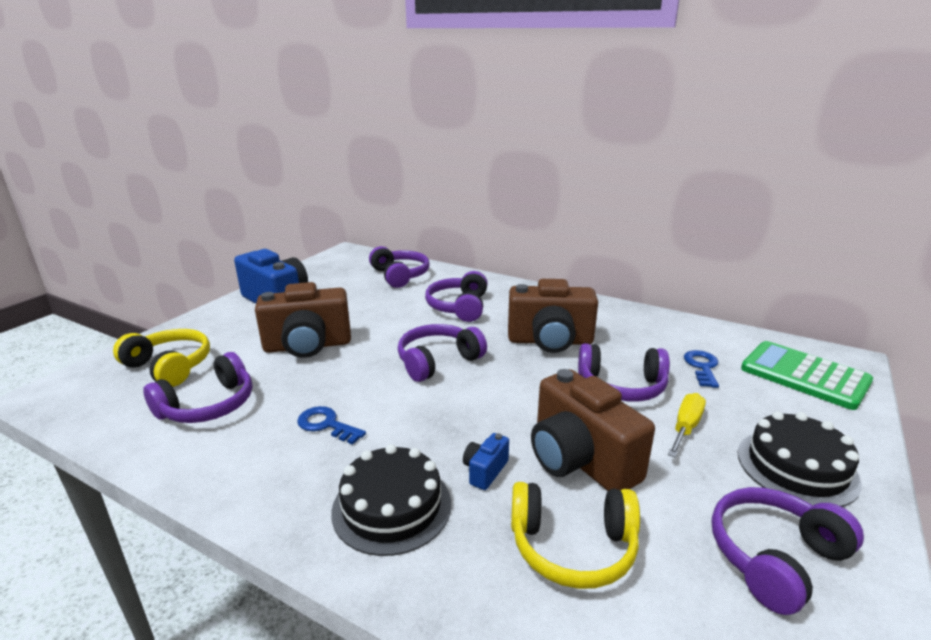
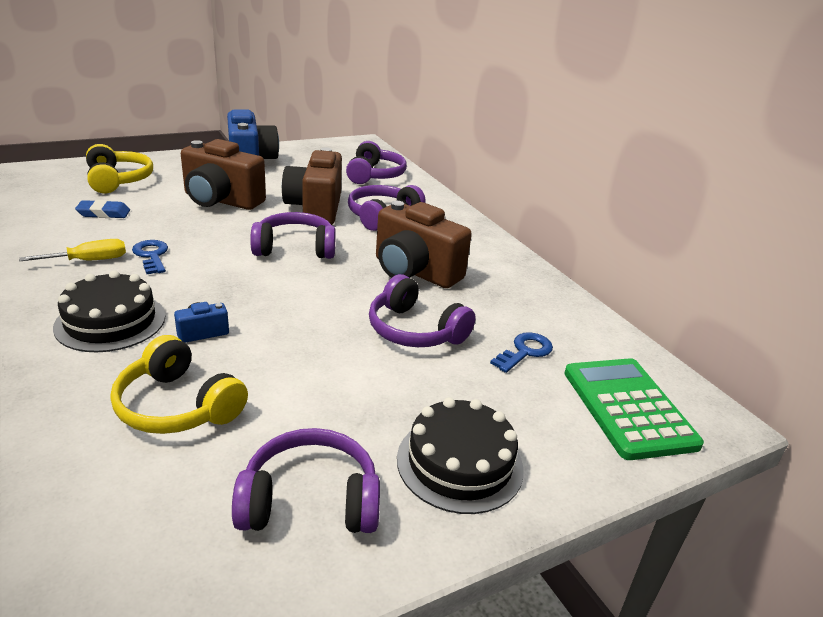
camera: 30 degrees right, 5 degrees up
(208, 405) = (104, 213): purple headphones -> blue eraser
(580, 460) = (280, 361): brown camera -> brown camera (315, 209)
(686, 427) = (414, 384): yellow screwdriver -> yellow screwdriver (89, 261)

